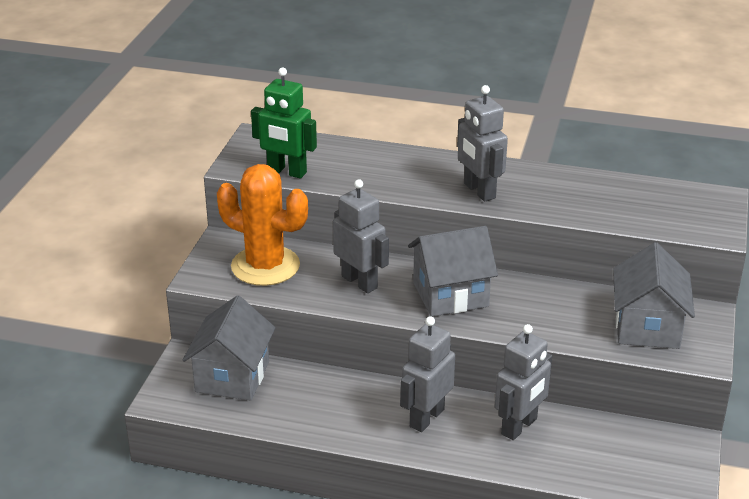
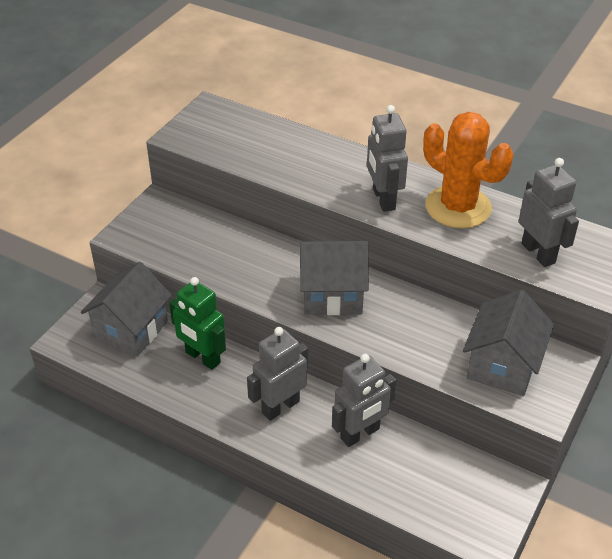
camera: 15 degrees right, 10 degrees up
(265, 266) = (182, 234): orange cactus -> orange cactus (458, 207)
(286, 172) = (219, 149): green robot -> green robot (202, 358)
(360, 282) = (257, 266): grey robot -> grey robot (538, 253)

